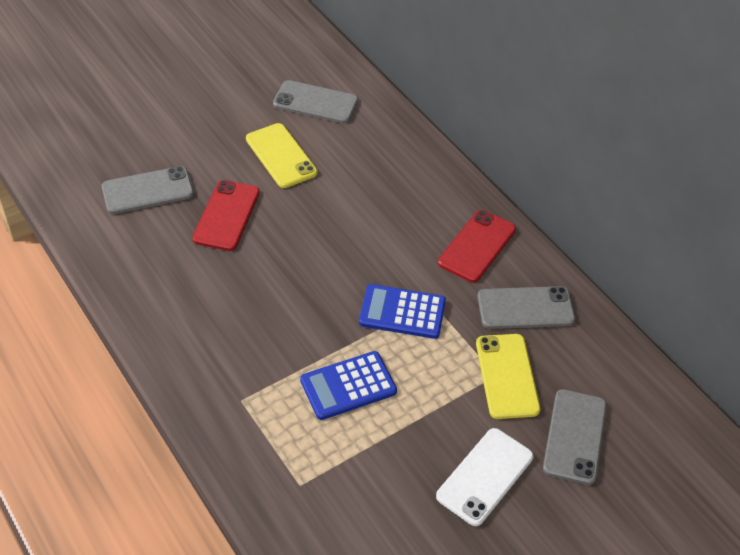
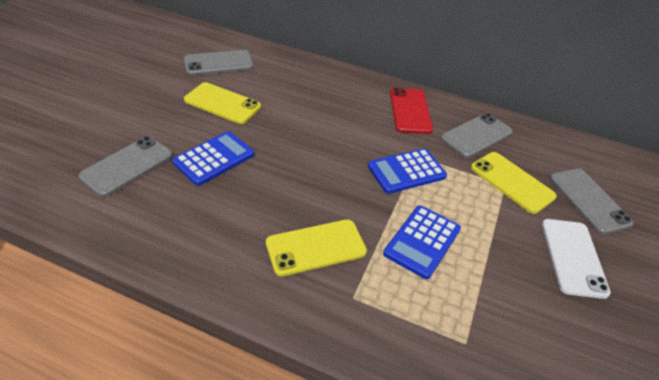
camera: 35 degrees left, 5 degrees down
(227, 215) = (214, 158): red phone -> blue calculator
(247, 343) = (316, 247): none -> yellow phone

